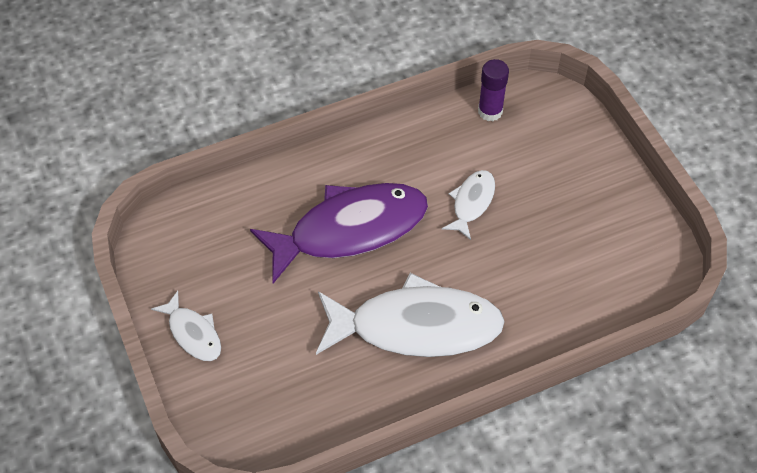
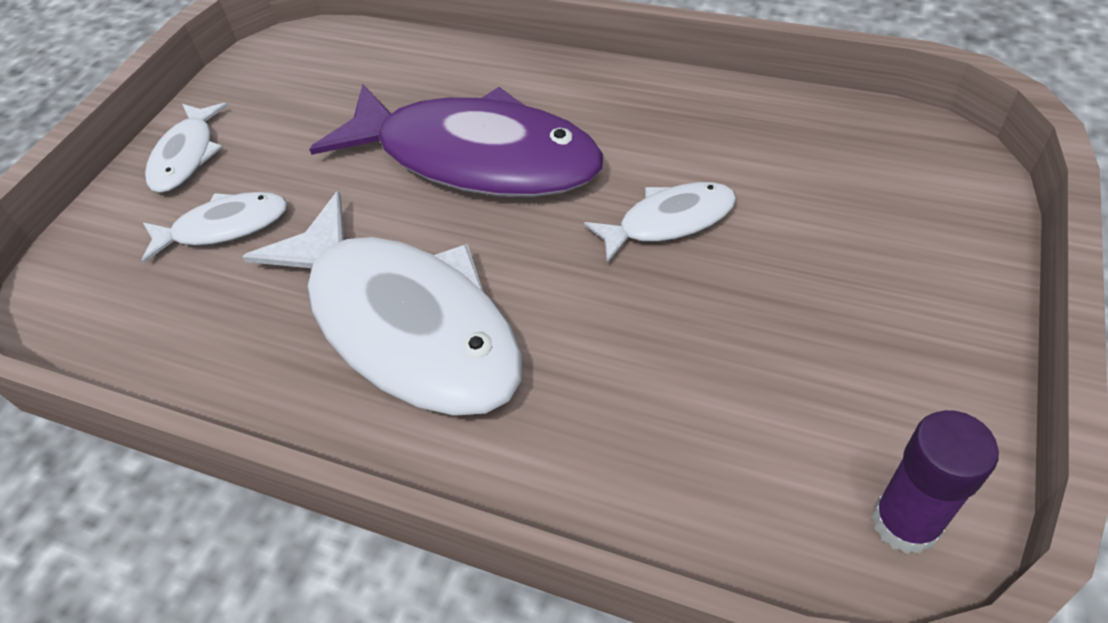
camera: 50 degrees right, 5 degrees down
(271, 350) = (224, 228): none -> white fish
(490, 111) = (828, 130): purple glue stick -> purple glue stick (905, 523)

